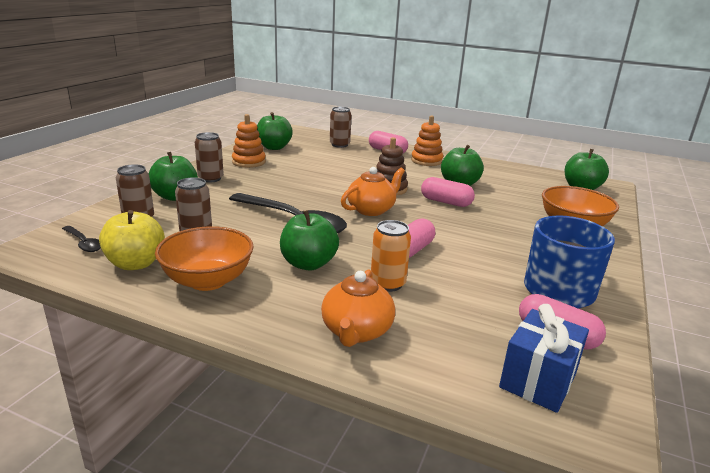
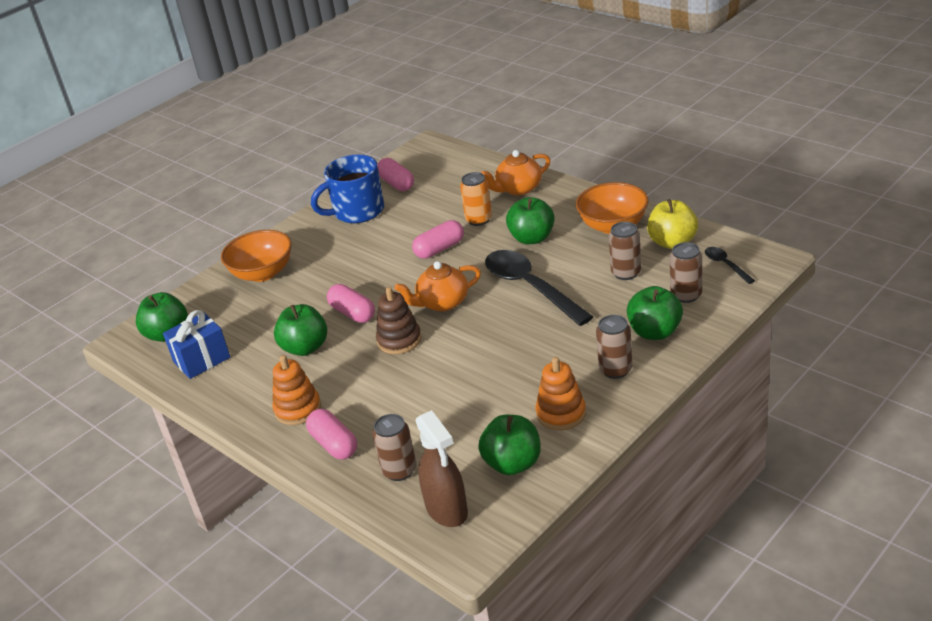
camera: 155 degrees left, 10 degrees up
(304, 136) = (447, 510): none -> brown spray bottle
(356, 331) = (518, 189): orange teapot -> orange teapot turned 150 degrees counterclockwise
(538, 380) = (434, 163): blue gift -> blue gift (202, 360)

